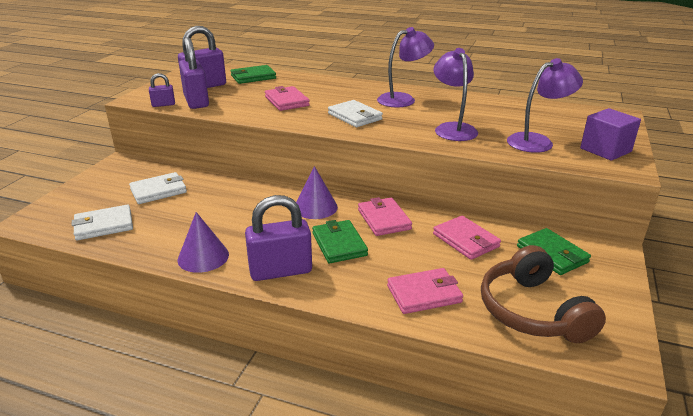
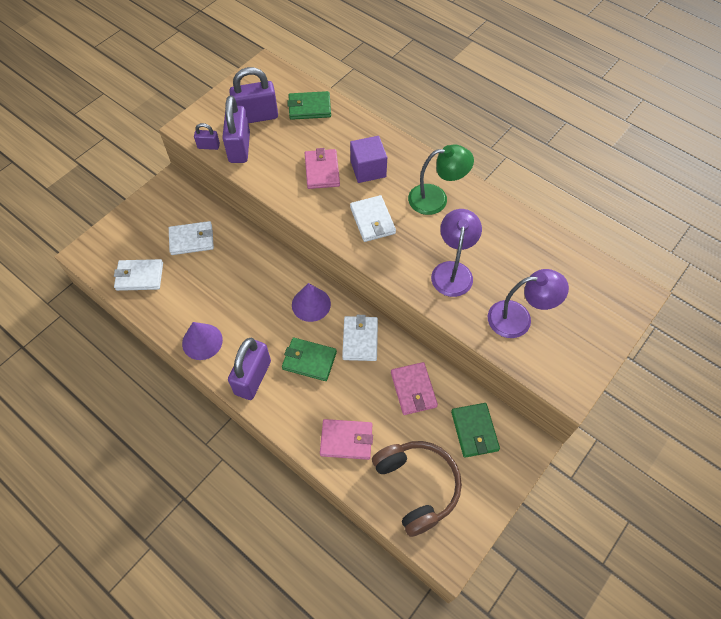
camera: 20 degrees right, 30 degrees up
(280, 271) = (253, 377): purple padlock -> purple padlock turned 75 degrees counterclockwise
(339, 244) = (309, 360): green wallet -> green wallet turned 75 degrees counterclockwise
(384, 219) = (360, 340): pink wallet -> white wallet
(403, 99) = (436, 198): purple lamp -> green lamp
(532, 311) = (417, 486): brown headphones -> brown headphones turned 150 degrees clockwise
(605, 150) = (573, 353): purple cube -> purple cube (368, 169)

